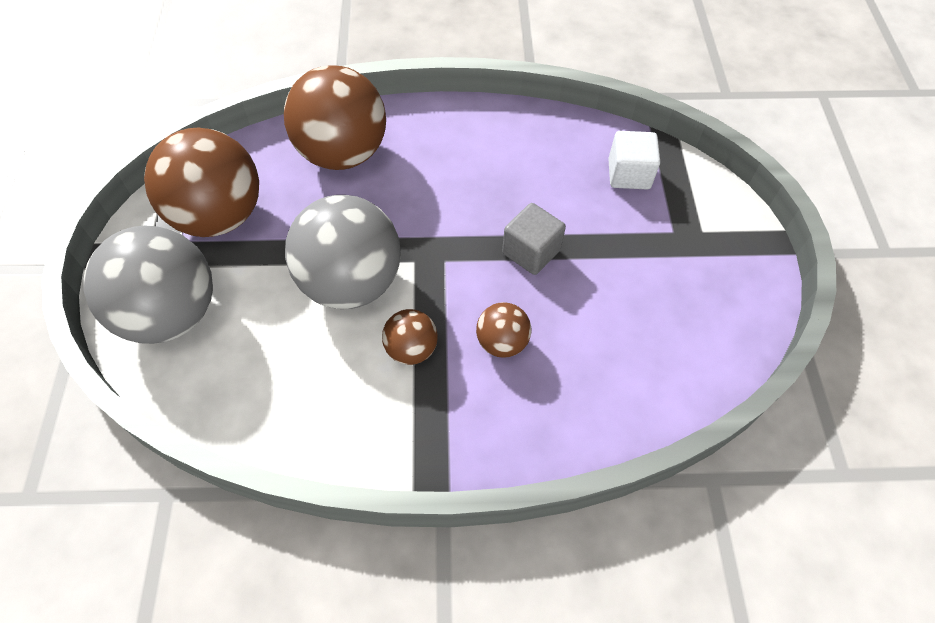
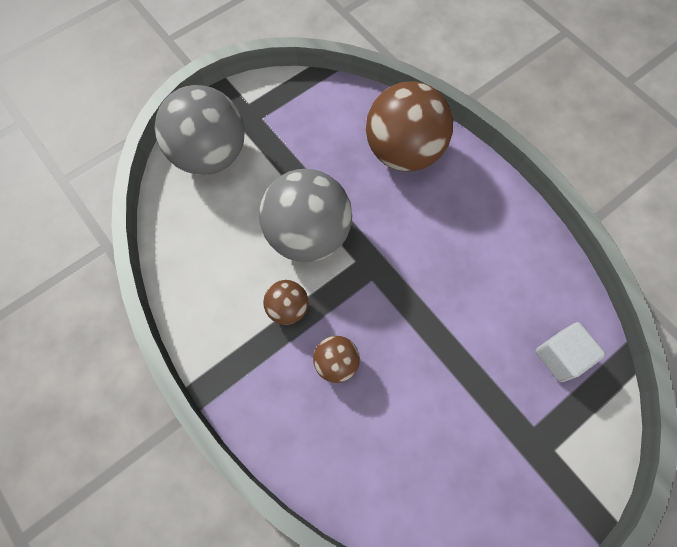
camera: 55 degrees right, 10 degrees up
(219, 216) = (295, 123): brown ball -> none
(531, 252) = (426, 332): grey cube -> none

